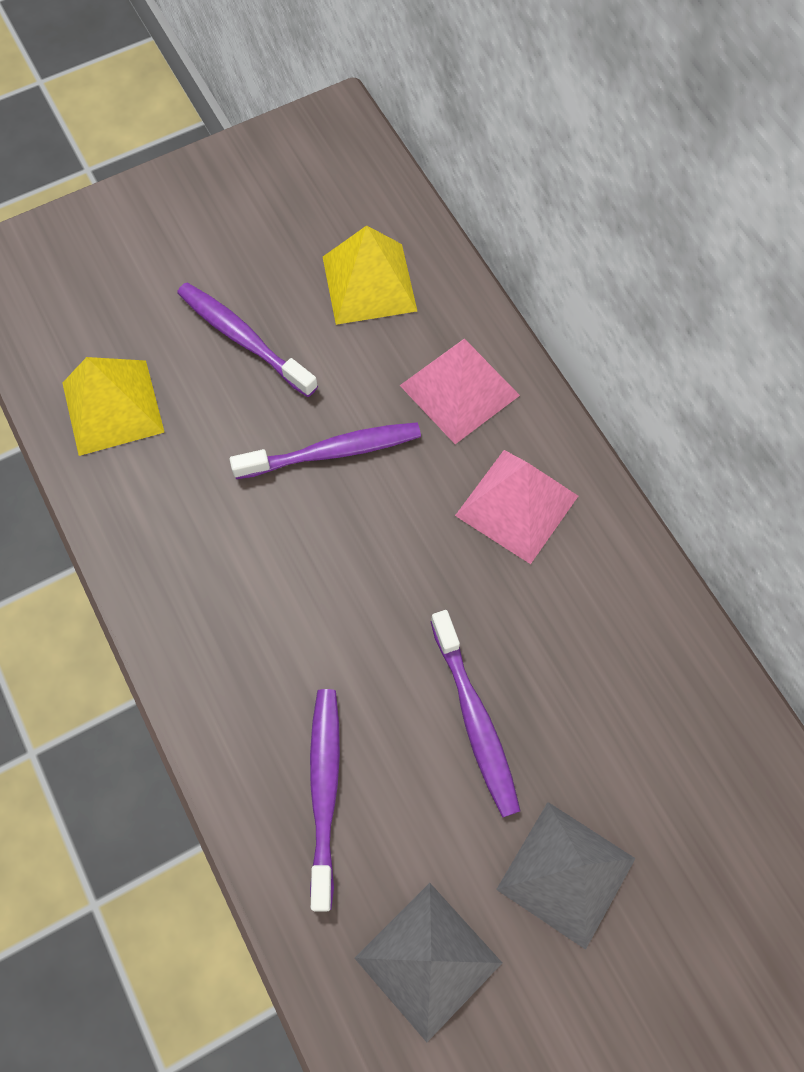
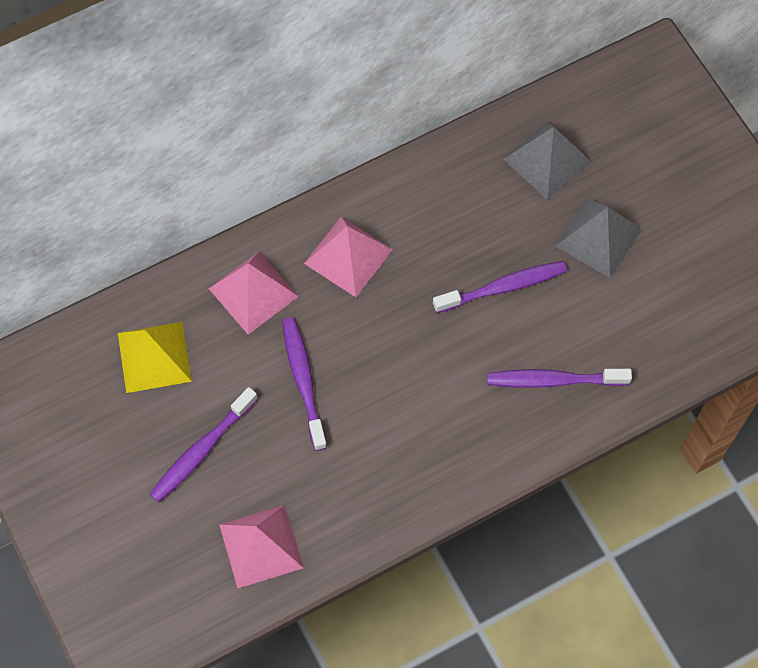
camera: 90 degrees left, 0 degrees up
(112, 407) = (261, 546): yellow pyramid -> pink pyramid
(428, 960) = (653, 317): grey pyramid -> grey pyramid (547, 160)

